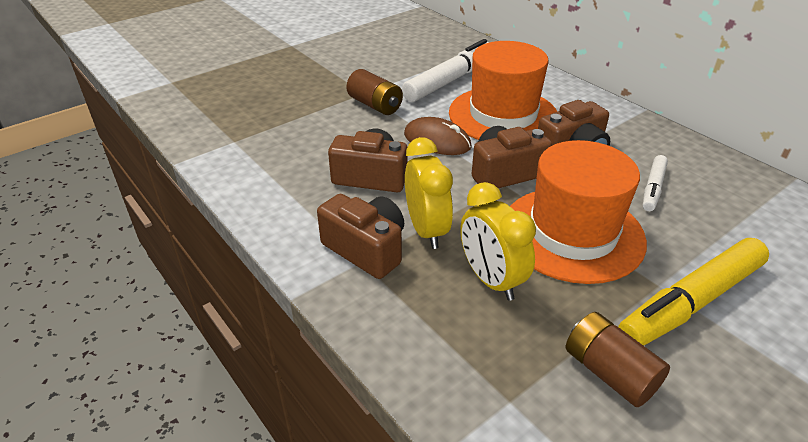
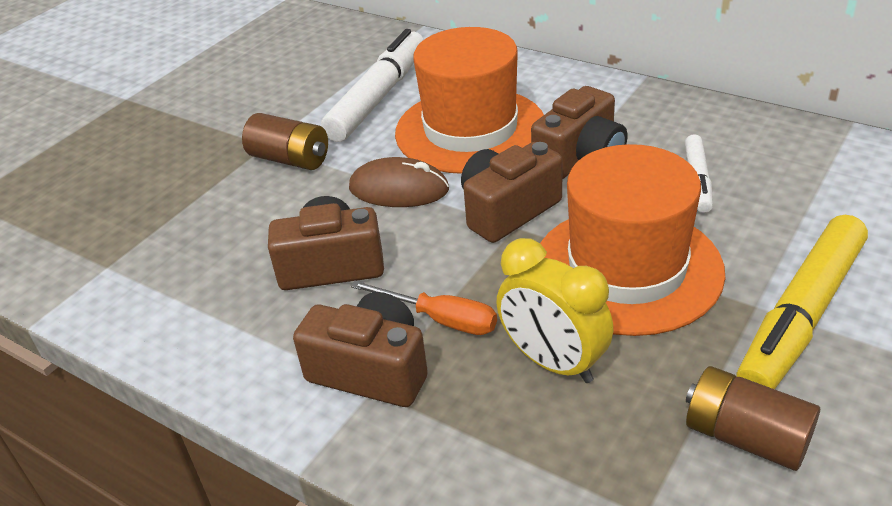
camera: 15 degrees left, 0 degrees up
(426, 230) = (440, 319): yellow clock -> orange screwdriver

